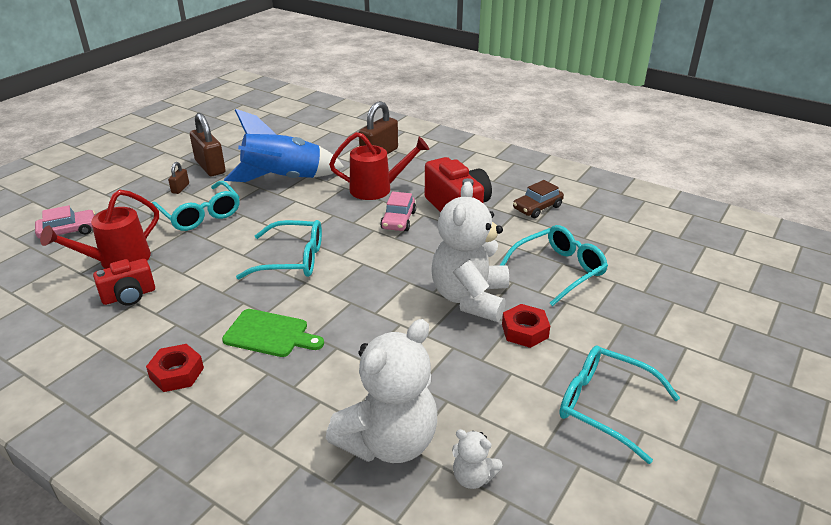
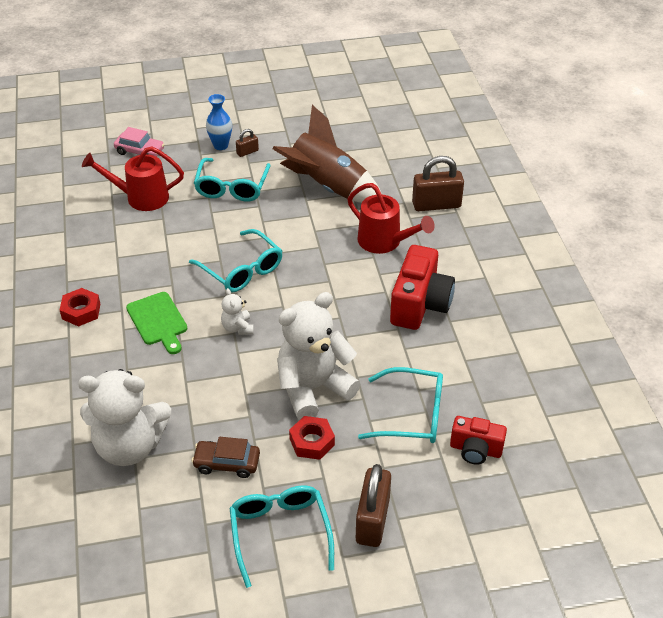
camera: 45 degrees right, 10 degrees up
(129, 296) = (117, 232): red camera -> red camera (475, 450)
(148, 195) = (221, 145): none -> blue vase
(210, 167) = (291, 141): brown padlock -> brown padlock (372, 520)
(283, 179) = (327, 187): blue rocket -> brown rocket
(398, 220) = (359, 284): pink car -> none
(473, 477) = (142, 505): white teddy bear -> white teddy bear (238, 328)
(537, 208) = (488, 347): brown car -> brown car (227, 463)

